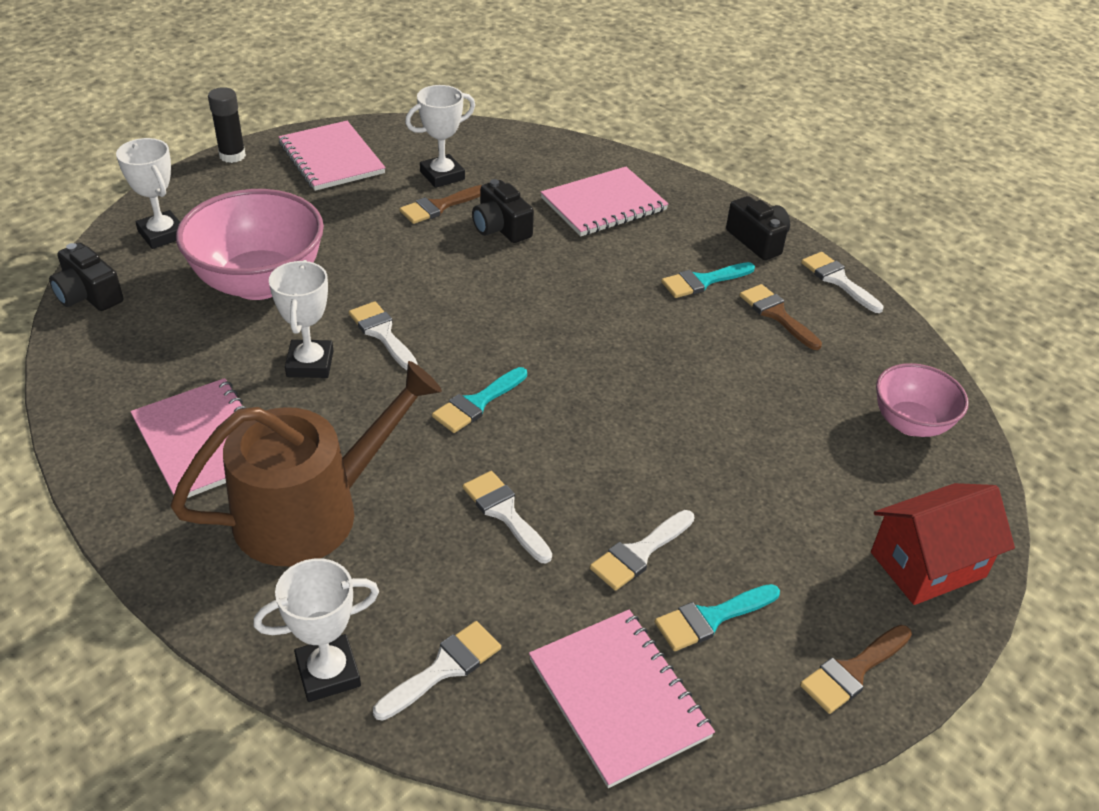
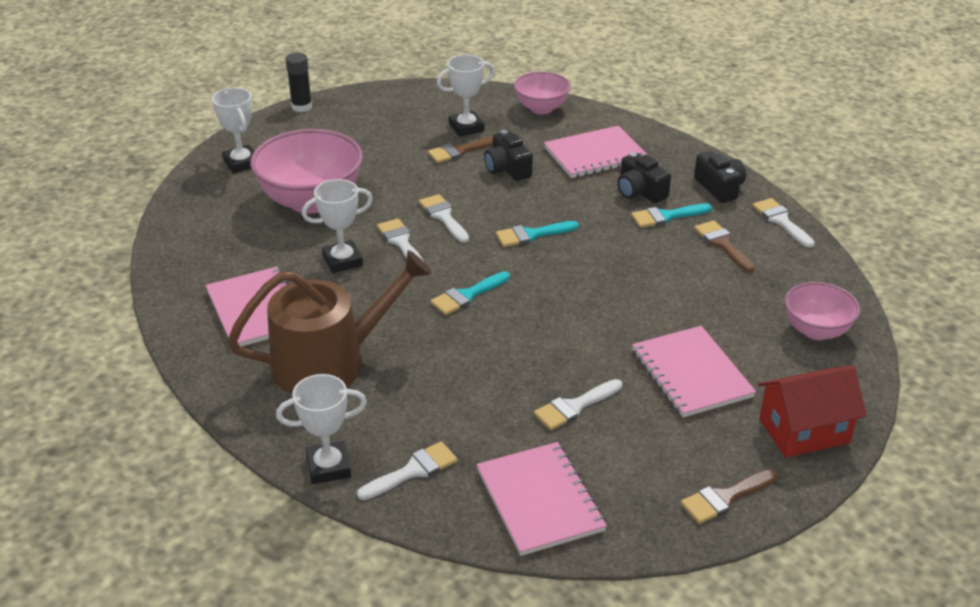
camera: 10 degrees right, 5 degrees down
(88, 295) = (182, 204): black camera -> black camera (640, 192)
(310, 364) = (342, 261): white trophy -> white trophy turned 60 degrees clockwise
(331, 158) = (379, 111): pink notebook -> pink notebook (691, 373)
(504, 513) = (475, 372): white brush -> white brush (443, 216)
(529, 147) = (541, 108): none -> pink bowl
(711, 618) = (621, 454): turquoise brush -> turquoise brush (531, 235)

